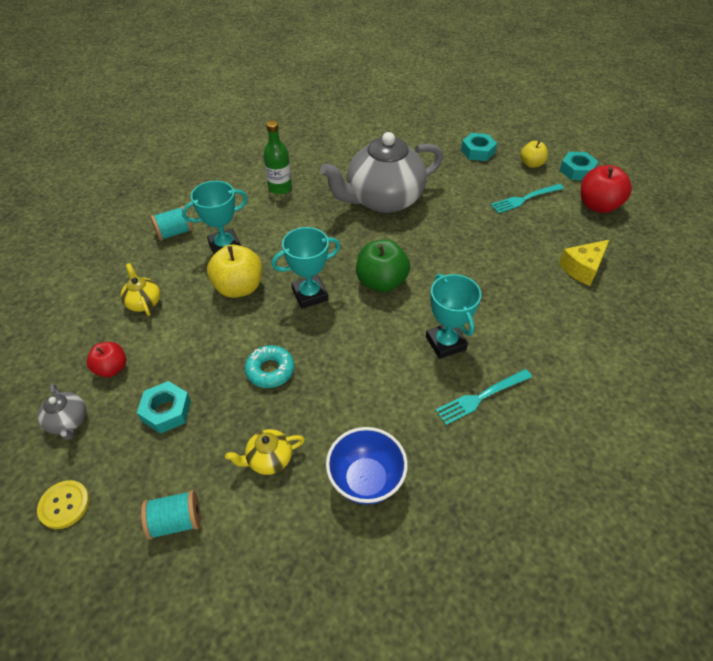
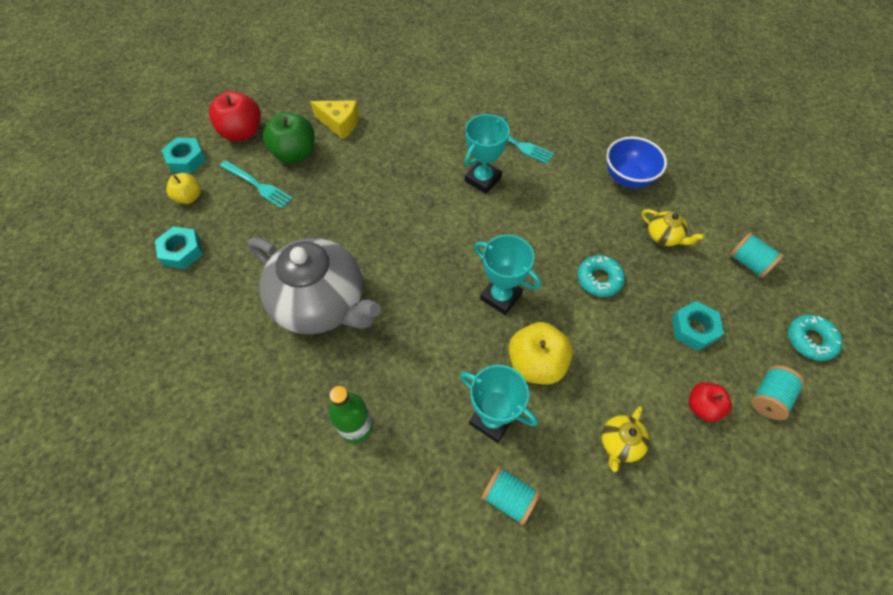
camera: 120 degrees left, 10 degrees up
(64, 505) = (810, 340): yellow button -> turquoise donut
(68, 421) = (768, 397): grey teapot -> turquoise spool
(381, 282) = (446, 249): green apple -> green apple (295, 153)

